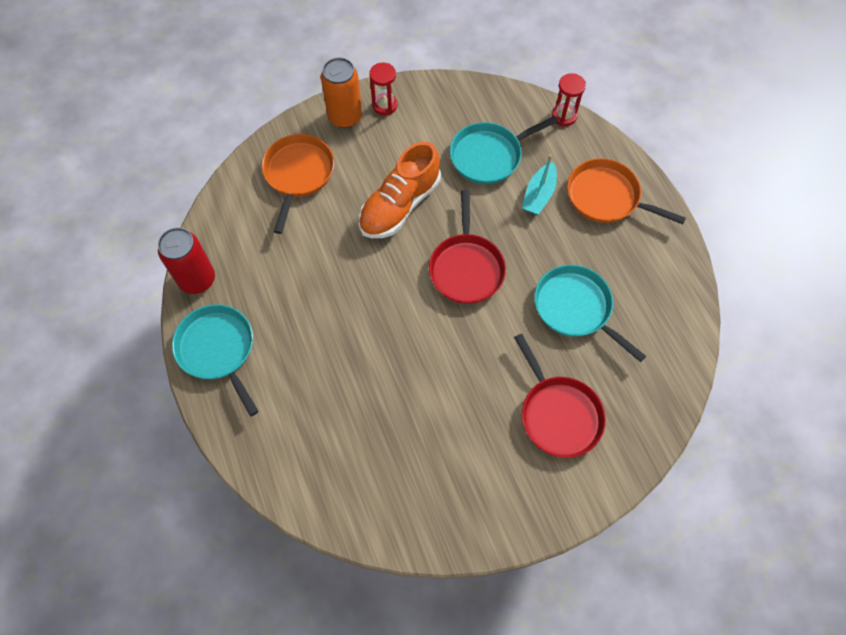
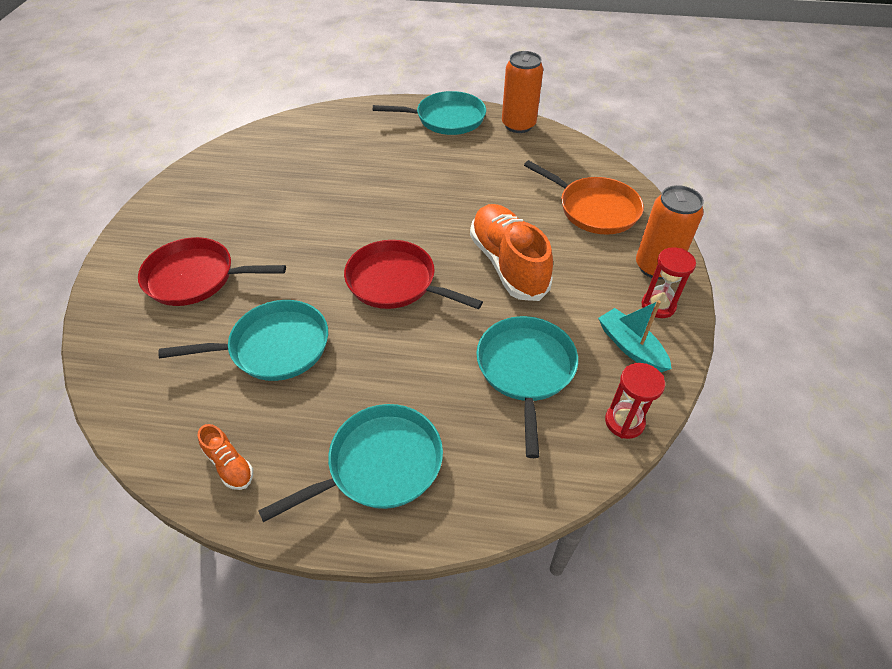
camera: 120 degrees right, 15 degrees down
(197, 279) = (518, 125): red can -> orange can
(539, 194) = (436, 391): turquoise boat -> turquoise boat (630, 347)
(564, 116) = (543, 493): red hourglass -> red hourglass (624, 422)
(606, 197) = (380, 464): orange pan -> turquoise pan
(666, 272) = (229, 465): none -> orange shoe

